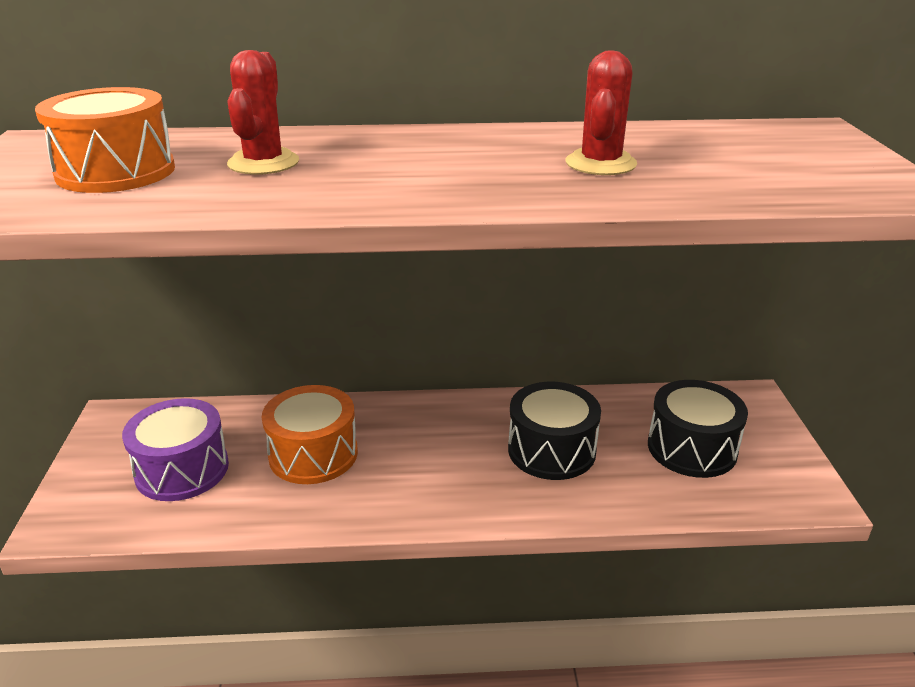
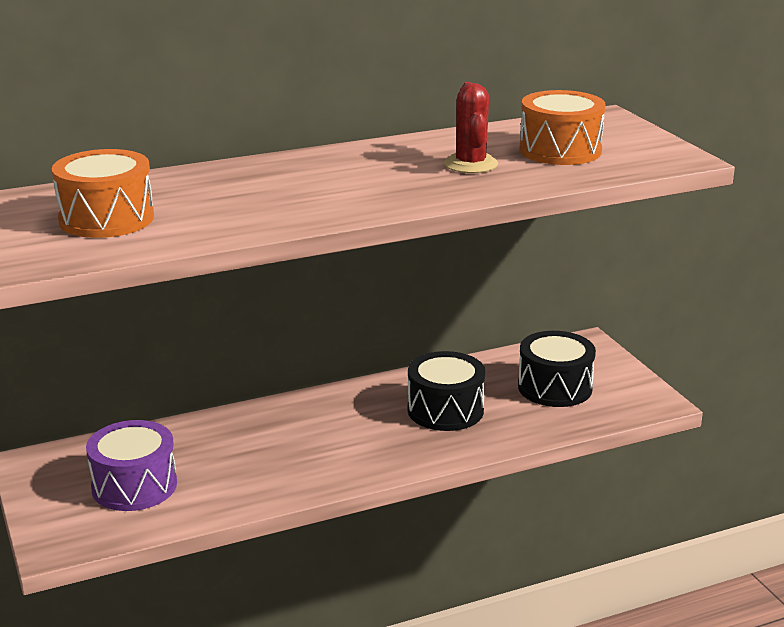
camera: 20 degrees left, 5 degrees down
(263, 163) = (217, 196): red cactus -> none
(313, 454) = (245, 452): orange drum -> orange drum (560, 150)

